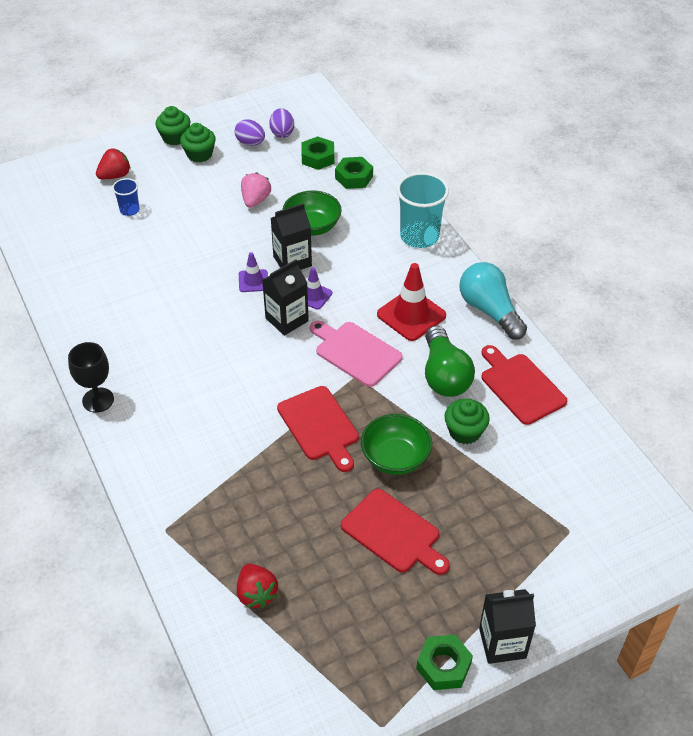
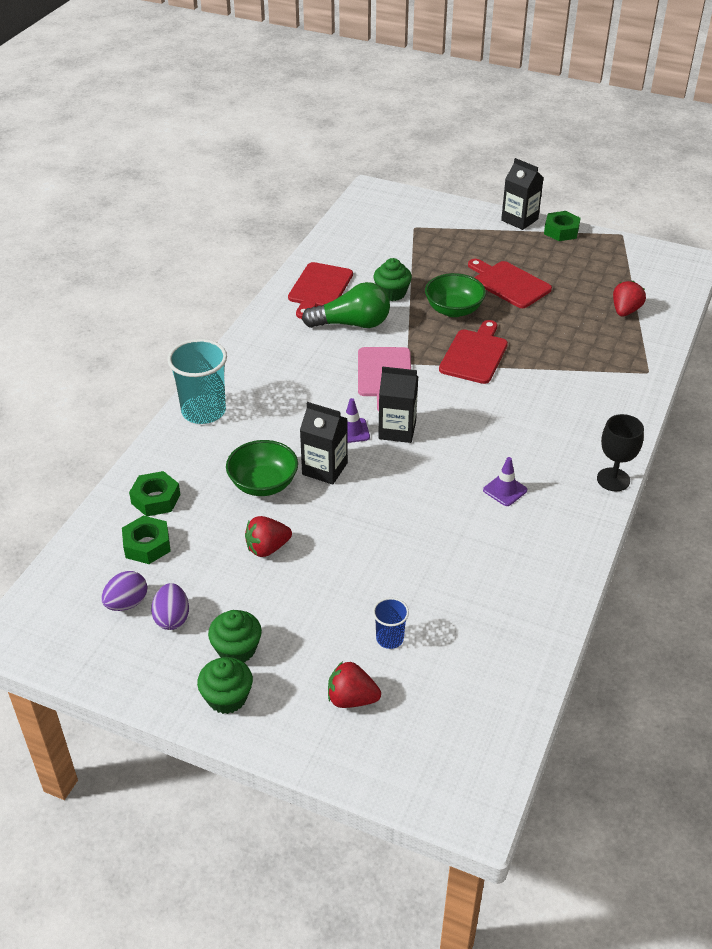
camera: 130 degrees left, 5 degrees down
(253, 281) = (378, 477): purple traffic cone -> purple traffic cone (505, 490)
(255, 200) = (267, 548): pink strawberry -> red strawberry
(393, 533) = (509, 284): red cutting board -> red cutting board turned 45 degrees counterclockwise
(411, 315) = (309, 368): red traffic cone -> none
(444, 375) = (352, 324): green light bulb -> green light bulb turned 45 degrees clockwise
(489, 311) = (256, 333): turquoise light bulb -> none

